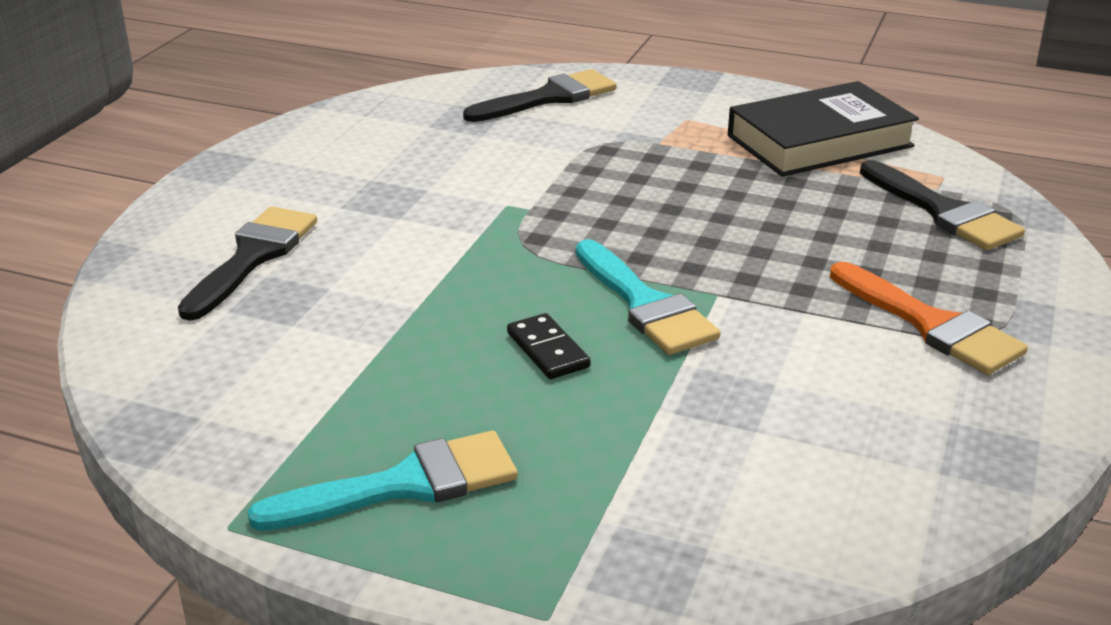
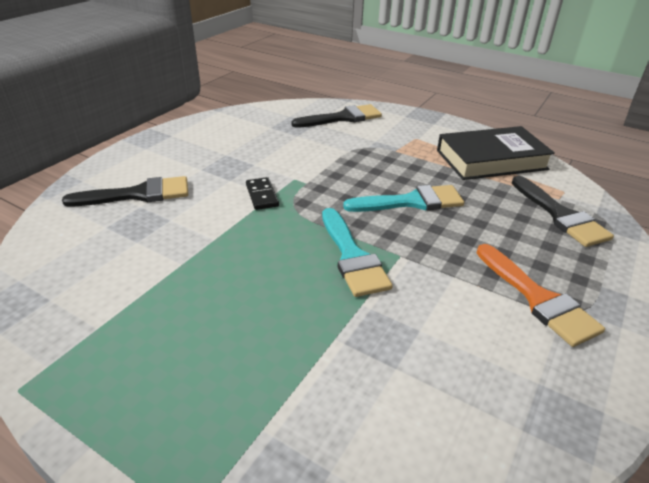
camera: 10 degrees right, 5 degrees up
(253, 257) = (138, 194): black brush -> black brush turned 45 degrees clockwise
(405, 485) = (145, 374): turquoise brush -> turquoise brush (411, 202)
(547, 350) = (279, 281): black domino -> black domino (262, 195)

